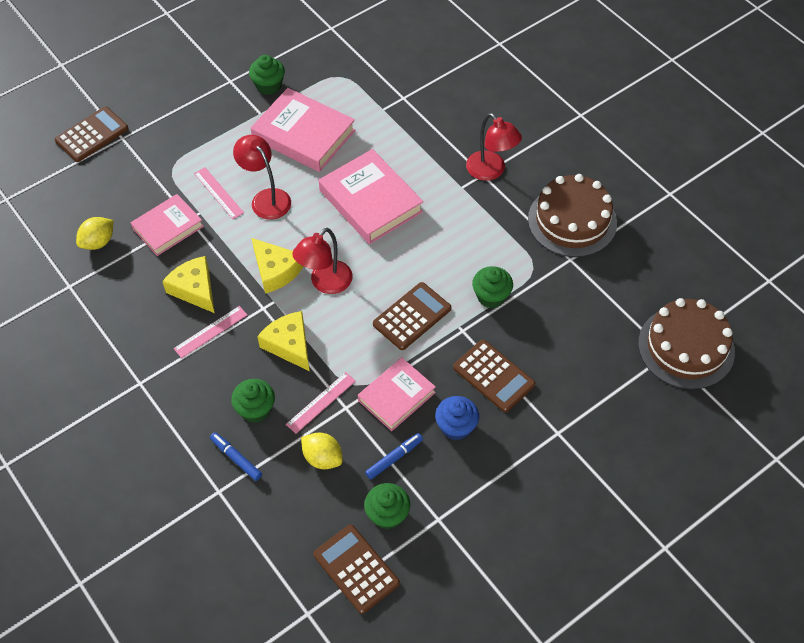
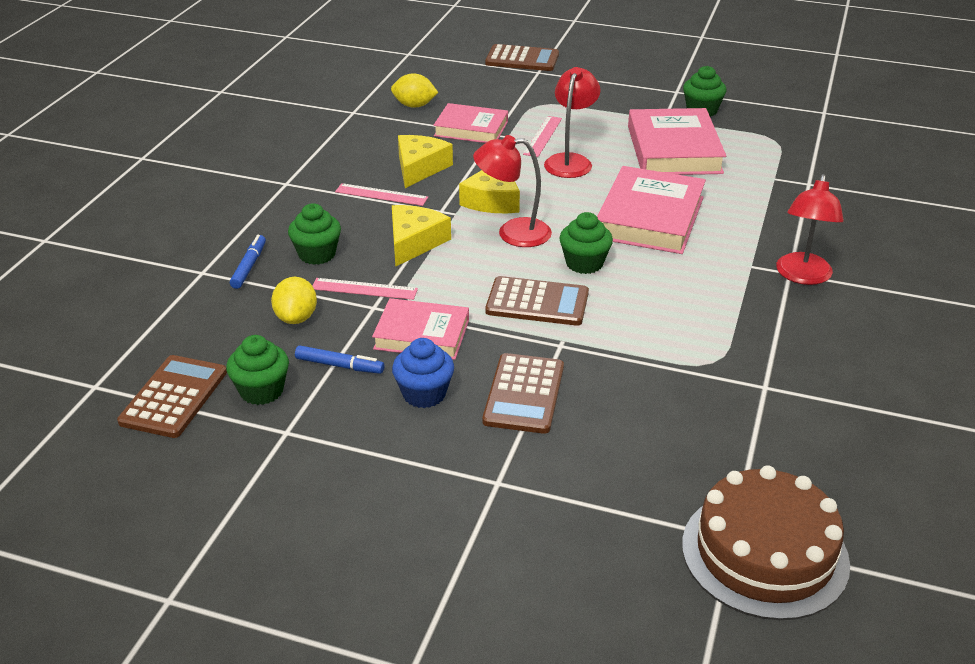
camera: 55 degrees right, 20 degrees down
(491, 296) = (632, 347): green cupcake -> green cupcake (584, 263)
(572, 221) = (823, 364): brown cake -> none

